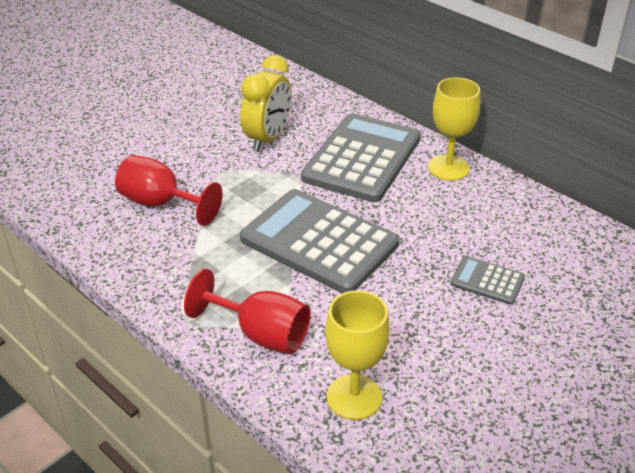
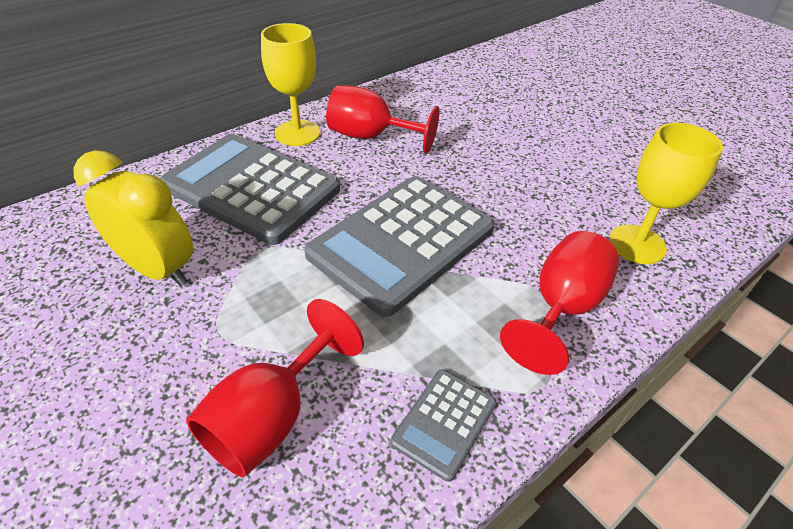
camera: 85 degrees left, 5 degrees up
(463, 210) = (370, 137): none -> red goblet
(487, 281) = (475, 142): grey calculator -> grey calculator (444, 423)

